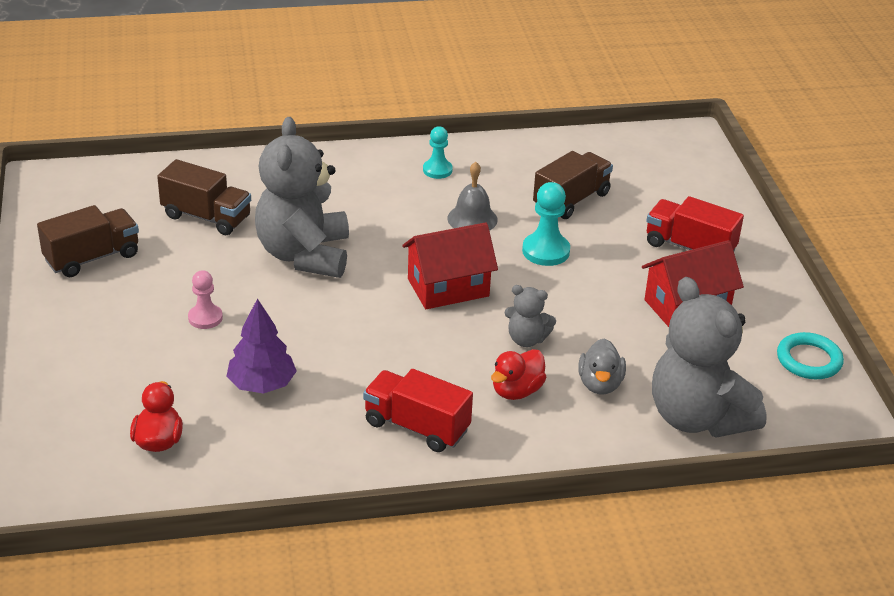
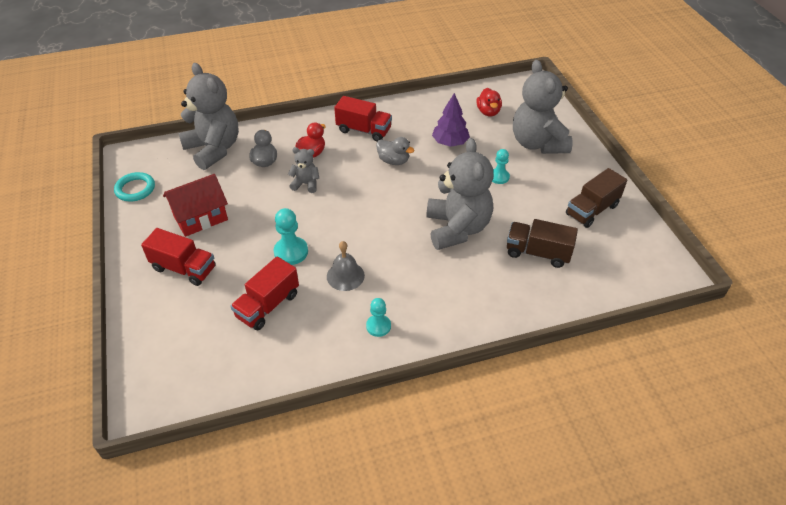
camera: 175 degrees right, 10 degrees up
(104, 367) = (537, 143): none -> grey teddy bear
(205, 318) = (499, 177): pink pawn -> turquoise pawn
(373, 362) = (393, 161): none -> grey duck
(448, 287) = (357, 214): red house -> none
(571, 200) = (268, 305): brown truck -> red truck

